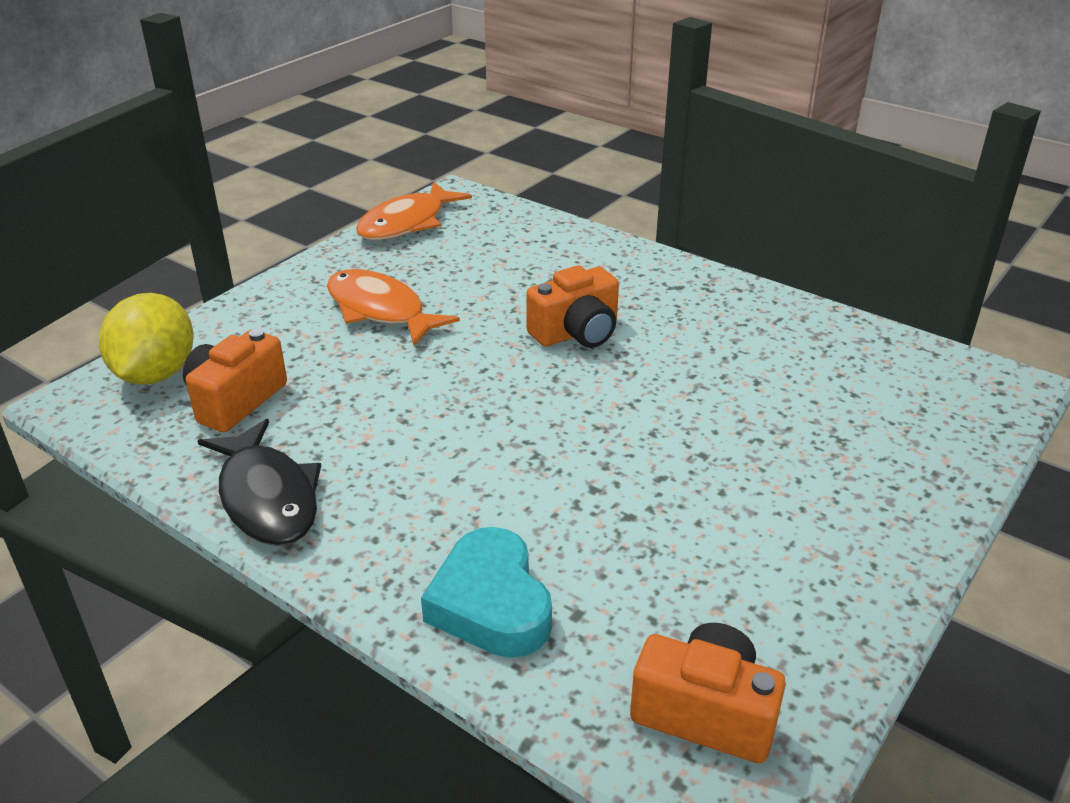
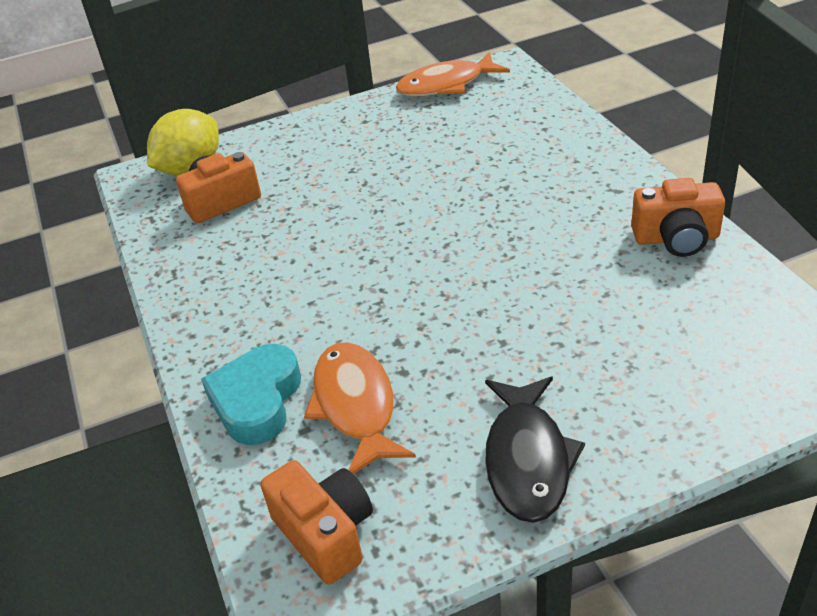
camera: 35 degrees right, 5 degrees up
(267, 497) = (186, 277): black fish -> black fish (527, 459)
(380, 310) = (367, 155): orange fish -> orange fish (356, 406)
(576, 333) = (495, 211): orange camera -> orange camera (676, 238)

